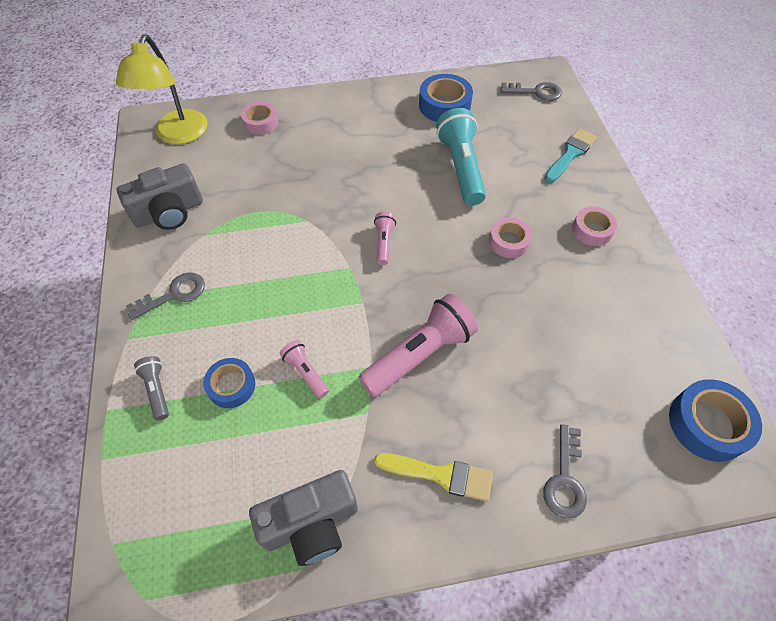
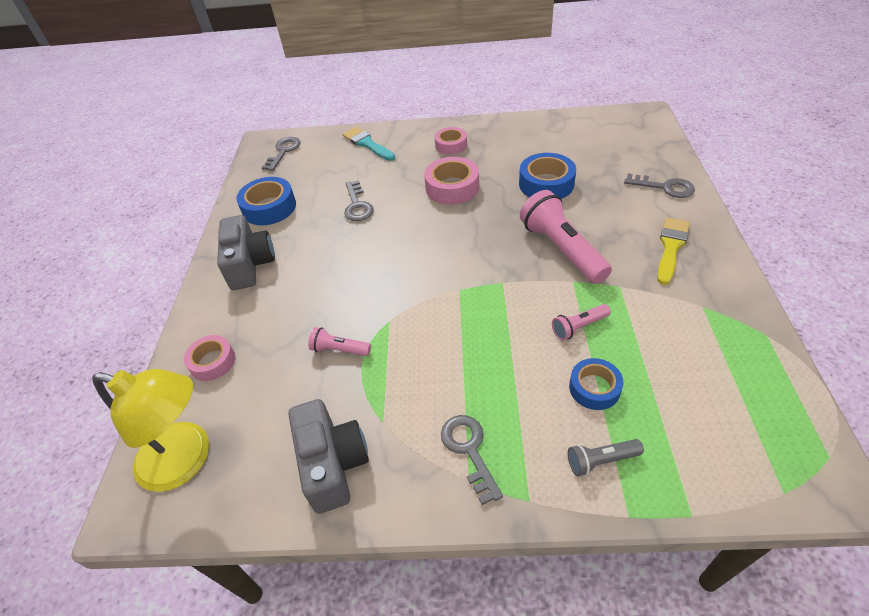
camera: 75 degrees left, 10 degrees down
(311, 524) = (727, 327): grey camera -> grey camera (250, 264)
(384, 242) = (434, 263): pink flashlight -> pink flashlight (339, 349)
(461, 167) = (357, 205): turquoise flashlight -> grey key
(509, 241) = (452, 187): pink tape -> pink tape, size x1.54
(707, 424) = (618, 125): blue tape -> blue tape (546, 184)

